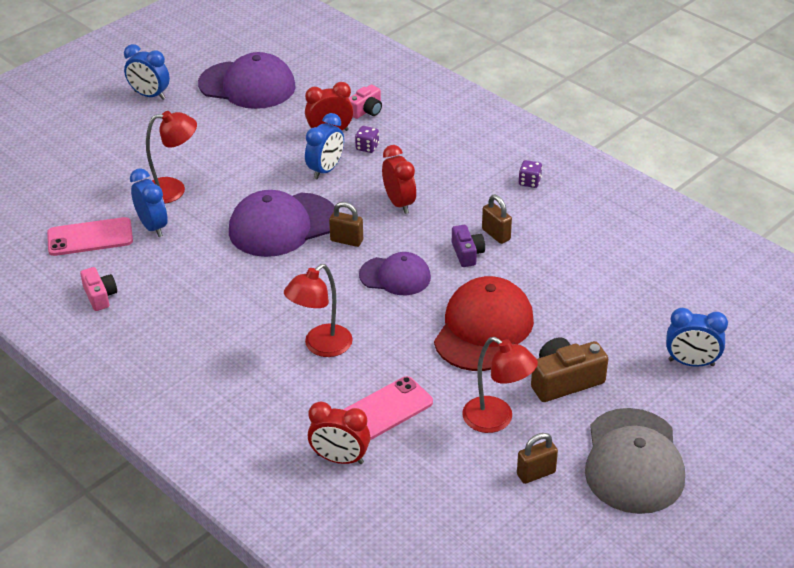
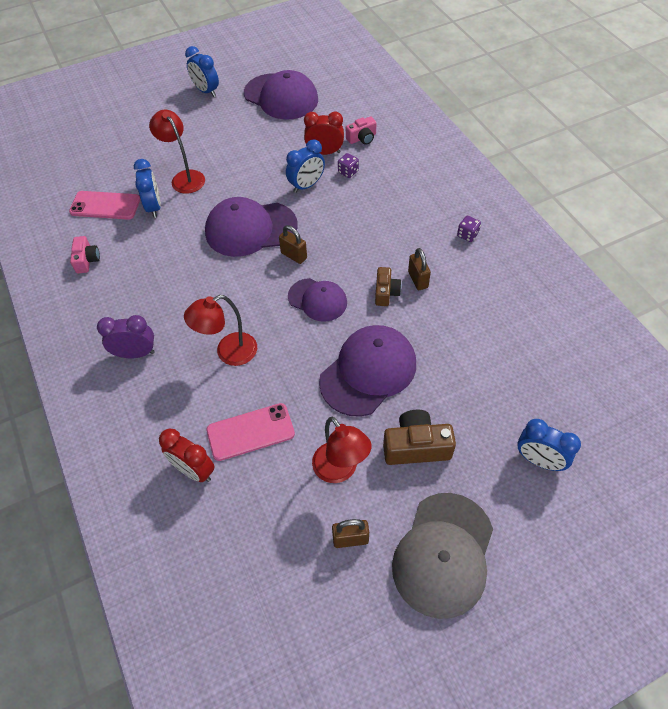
camera: 20 degrees right, 15 degrees up
(173, 190) = (184, 177): red lamp -> red lamp turned 135 degrees counterclockwise
(213, 371) = (135, 353): none -> purple clock
(399, 203) = (351, 230): red clock -> none
(467, 253) = (386, 292): purple camera -> brown camera
(483, 328) = (368, 372): red cap -> purple cap

